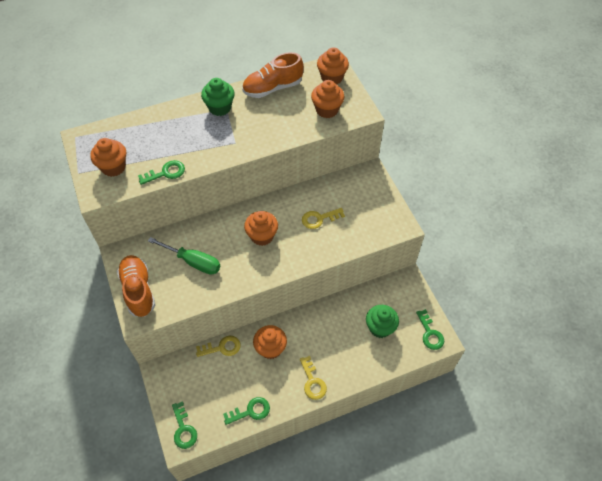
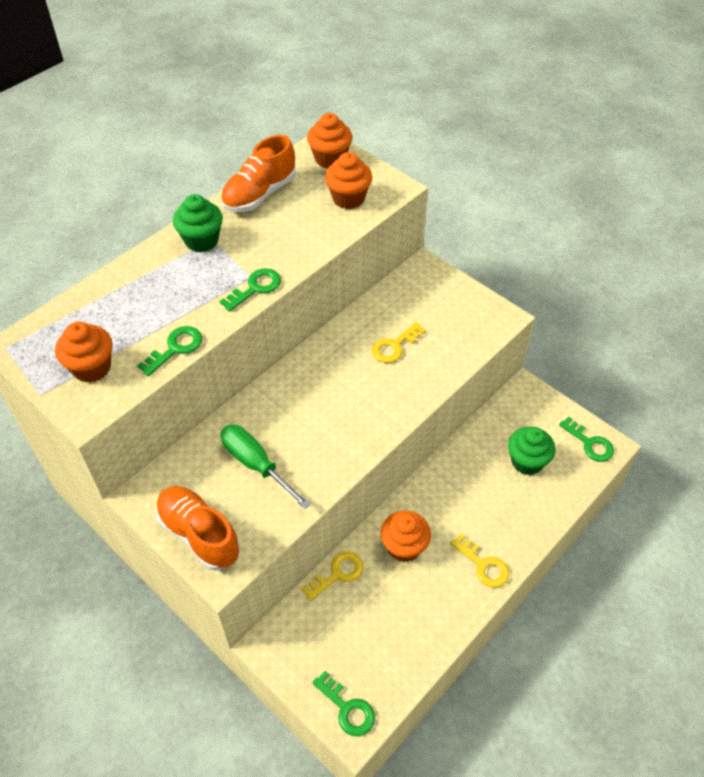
camera: 25 degrees left, 5 degrees down
(193, 261) = (256, 465): green screwdriver -> green screwdriver turned 135 degrees counterclockwise
(250, 411) = (425, 641): green key -> green key (255, 288)
(262, 236) = (332, 395): orange cupcake -> none

